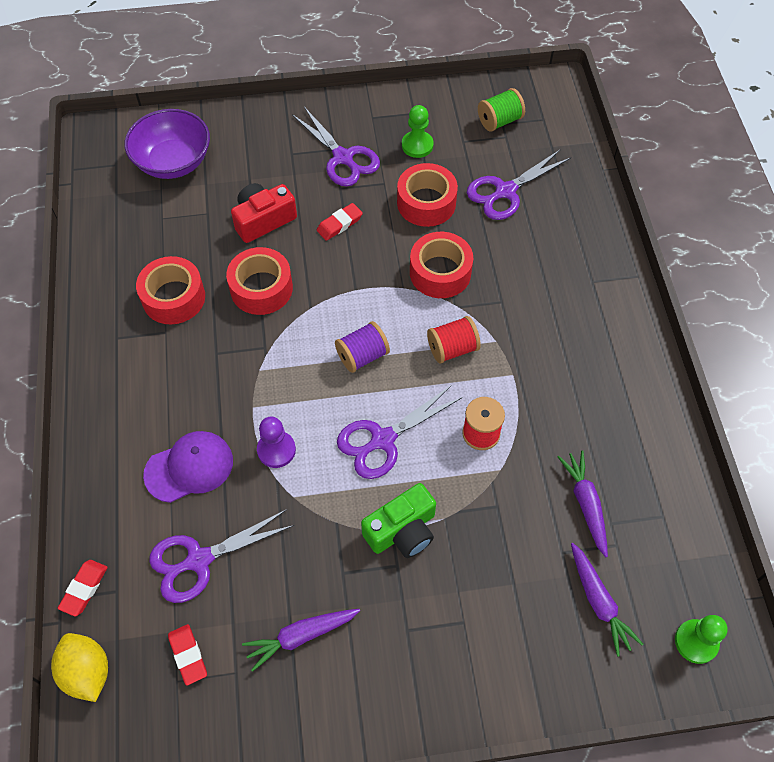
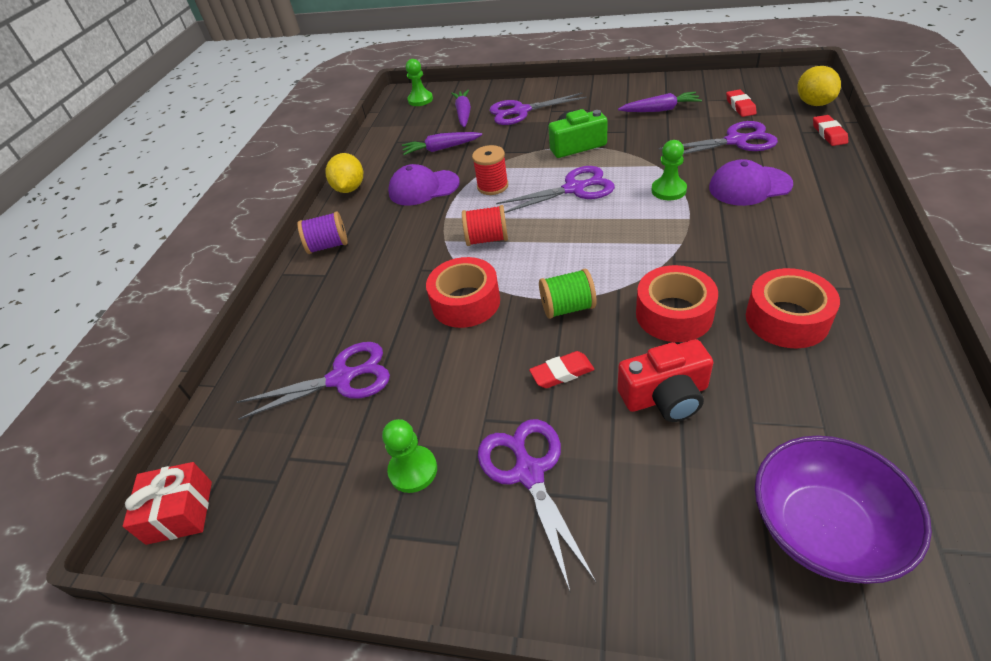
camera: 155 degrees left, 15 degrees down
(84, 589) = (829, 134): red eraser -> red eraser turned 45 degrees counterclockwise
(276, 450) = (668, 190): purple pawn -> green pawn
(362, 356) = (574, 243): purple spool -> purple spool (328, 245)
(426, 203) = (442, 381): red tape -> none
(499, 121) = (277, 486): green spool -> green spool (567, 307)
(509, 616) = (521, 111): none -> purple scissors
(550, 98) = (180, 512): none -> red gift
(565, 420) = (423, 188): none -> purple cap
(585, 504) = (441, 149): purple carrot -> purple carrot turned 75 degrees clockwise
(658, 407) = (350, 188): none -> yellow lemon

